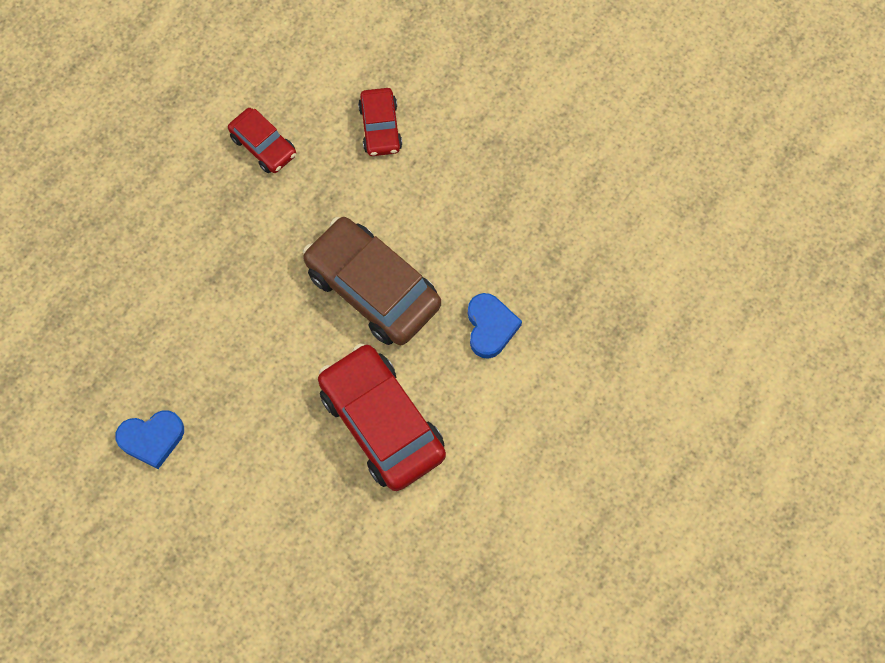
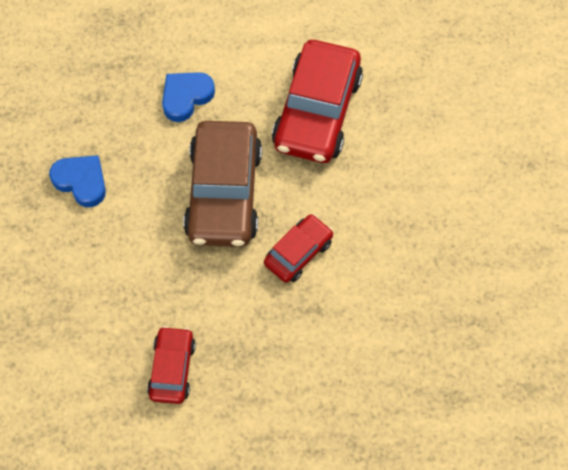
camera: 130 degrees left, 5 degrees down
(152, 439) = (469, 247): blue heart -> blue heart (81, 182)
(380, 127) = (82, 292): red car -> red car (298, 252)

